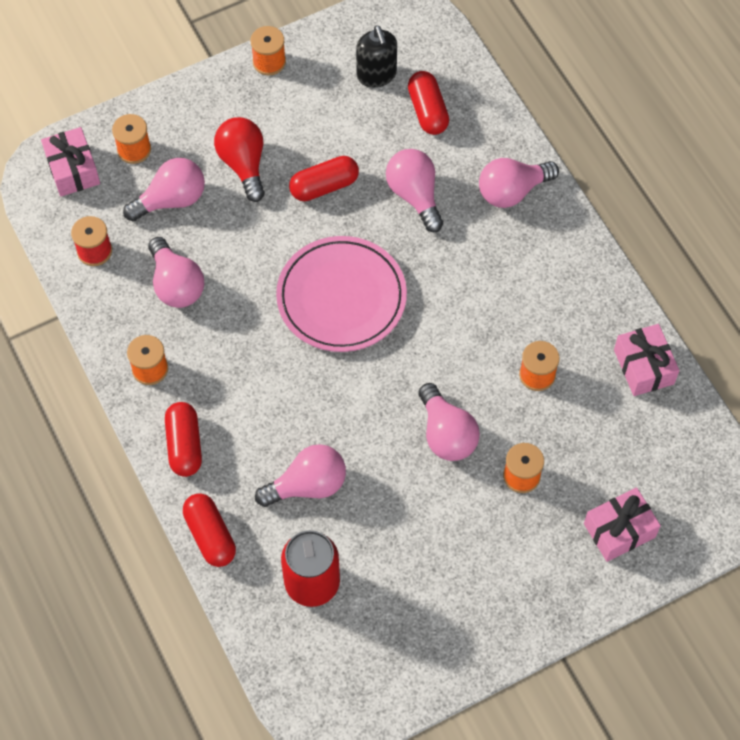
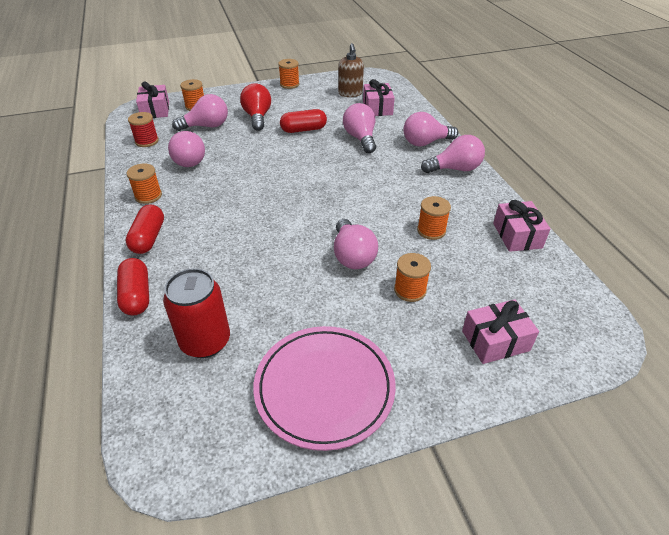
camera: 10 degrees right, 20 degrees down
(307, 485) = (230, 273): pink light bulb -> pink light bulb (455, 169)
(341, 297) = (296, 176): pink plate -> pink plate (324, 388)
(376, 75) = (350, 93): black soap dispenser -> brown soap dispenser
(427, 111) = (377, 108): red capsule -> pink gift

